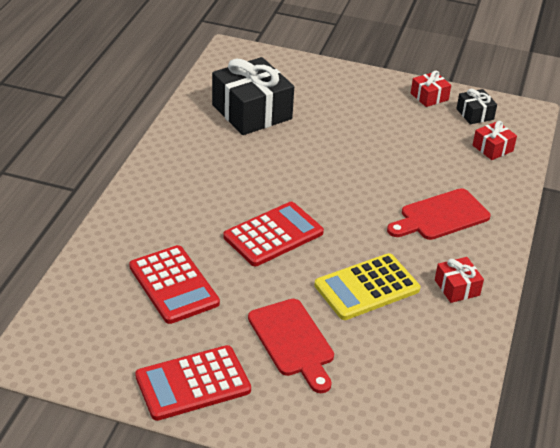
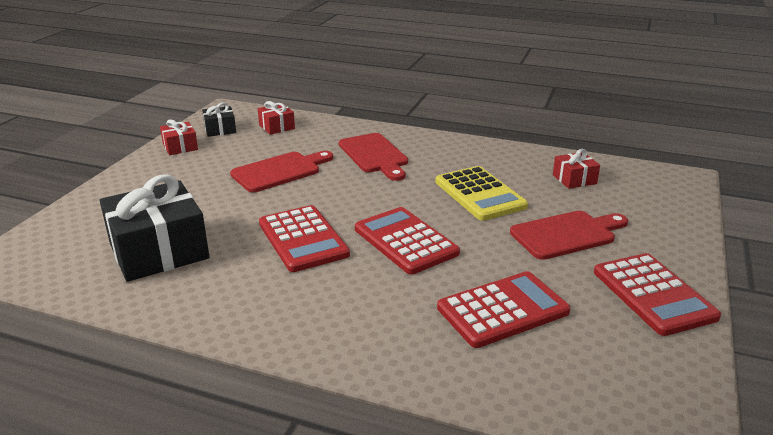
camera: 85 degrees left, 10 degrees down
(273, 178) = (303, 239): none -> red calculator
(392, 158) = (280, 171): none -> red cutting board
(457, 287) = (471, 156): red gift -> red gift (574, 179)

